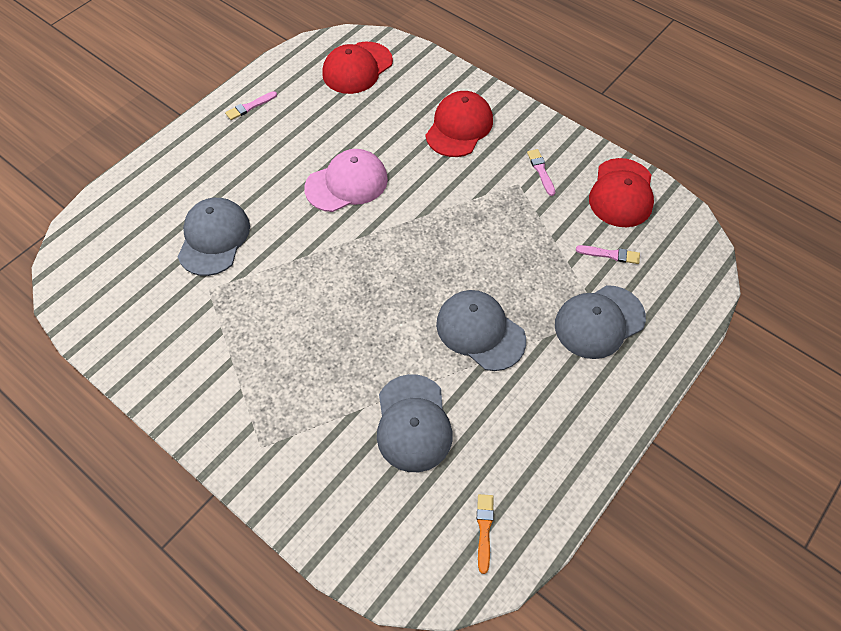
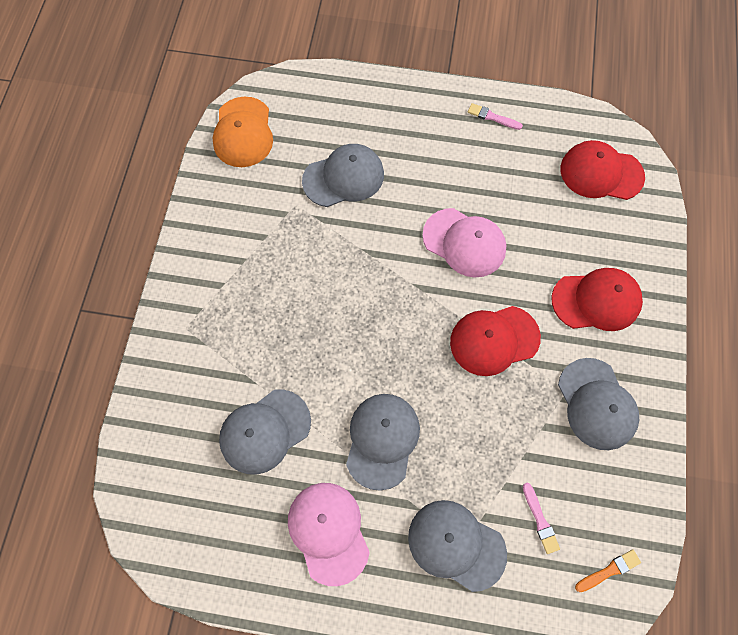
camera: 60 degrees right, 10 degrees up
(94, 296) = (243, 132): none -> orange cap
(484, 529) = (202, 539): orange brush -> orange brush (609, 570)
(537, 414) = (328, 532): none -> pink cap
(541, 171) = (597, 404): pink brush -> grey cap
(621, 193) = (624, 497): red cap -> red cap (494, 340)

